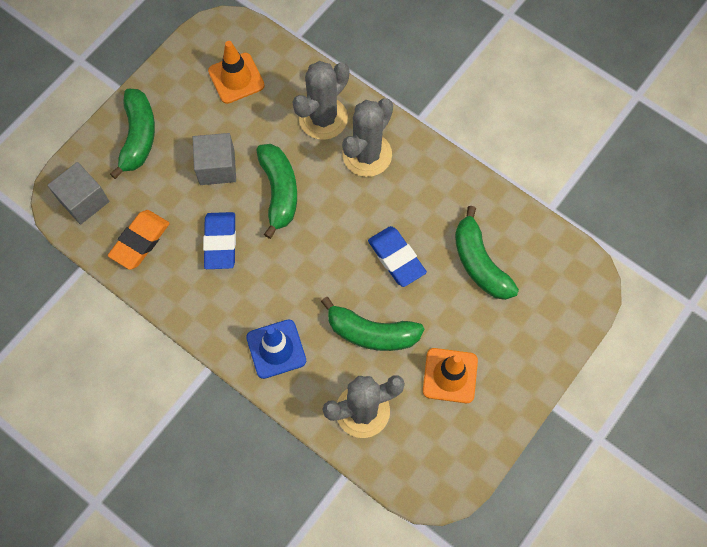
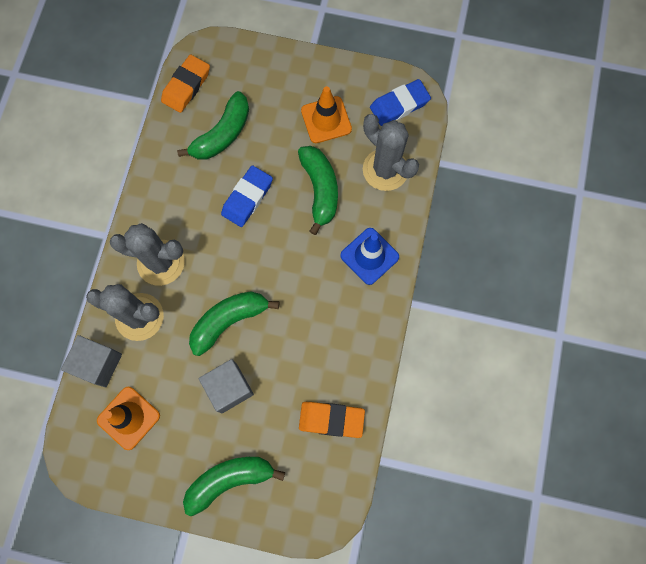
camera: 115 degrees left, 5 degrees up
(84, 201) = (317, 495): grey cube -> grey cube (98, 364)
(220, 242) = (299, 348): blue eraser -> blue eraser (399, 105)
(553, 249) = (186, 86): none -> orange eraser

